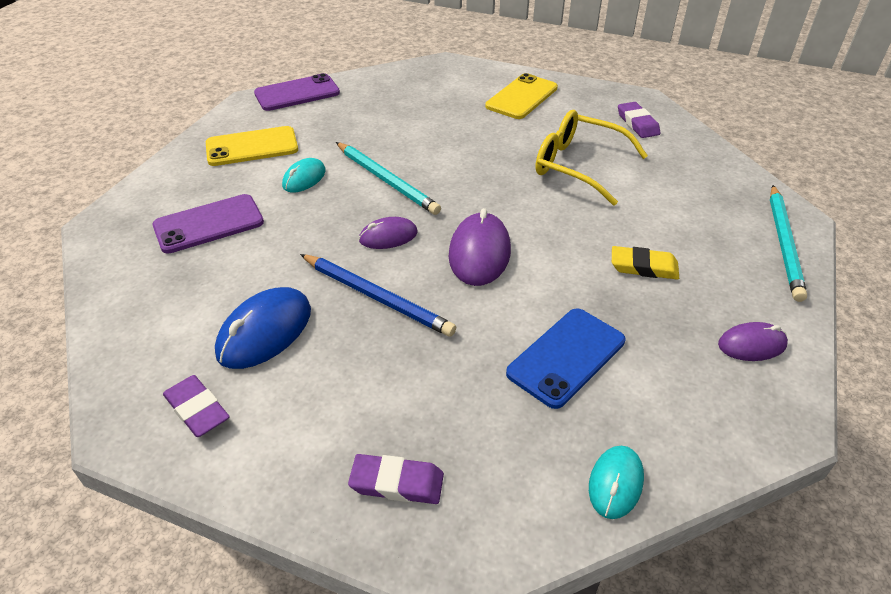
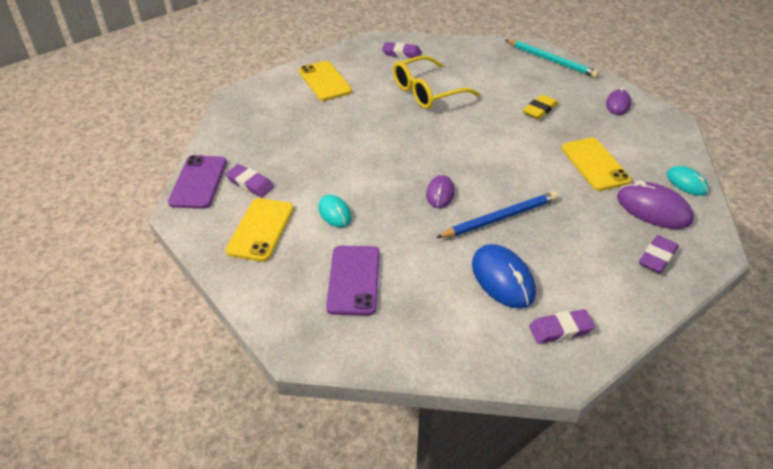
camera: 60 degrees left, 0 degrees up
(315, 118) = (250, 183): none -> purple eraser
(387, 180) = (373, 174): turquoise pencil -> none
(479, 253) = (486, 162): purple mouse -> purple mouse (653, 209)
(566, 357) = (595, 164): blue phone -> yellow phone

